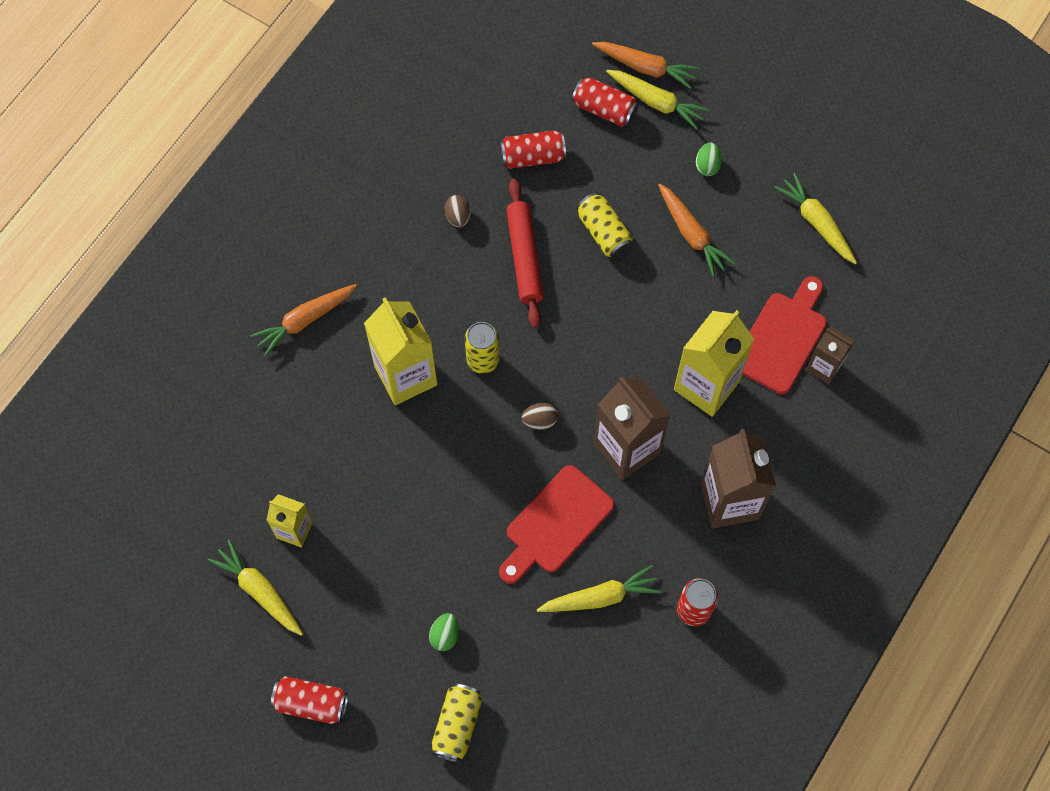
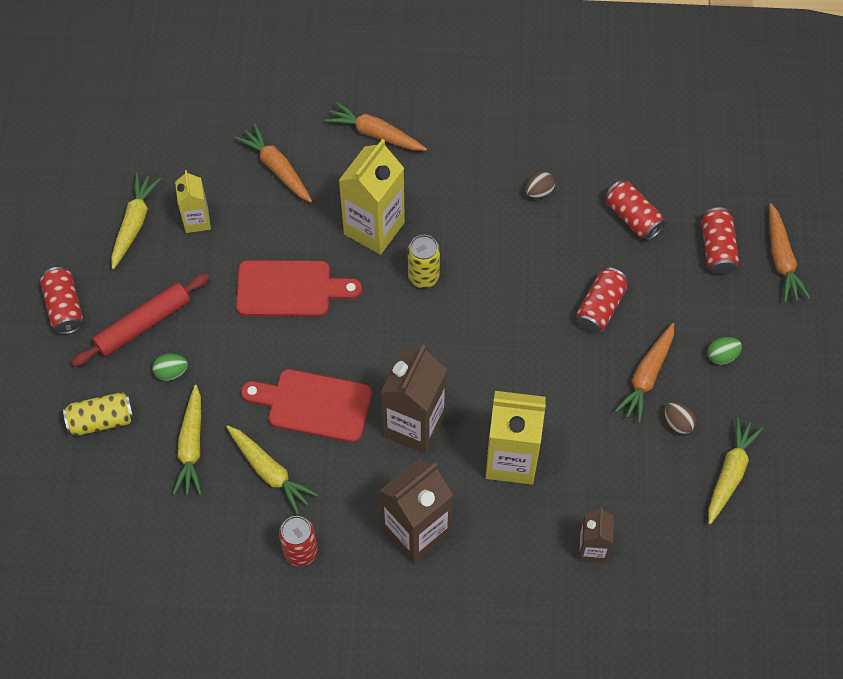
camera: 60 degrees right, 5 degrees down
(284, 427) = (277, 168): none -> orange carrot
(524, 257) = (536, 259): red rolling pin -> red rolling pin (143, 324)
(539, 421) = (397, 346): brown egg -> brown egg (677, 423)
(604, 233) = (600, 307): yellow can -> red can
(656, 102) = (754, 284): yellow carrot -> yellow carrot (191, 446)
(782, 338) = (597, 500): red cutting board -> red cutting board (290, 289)

